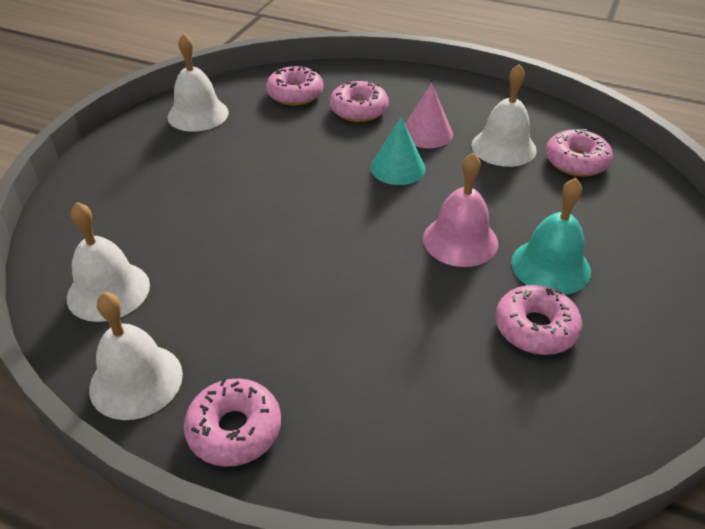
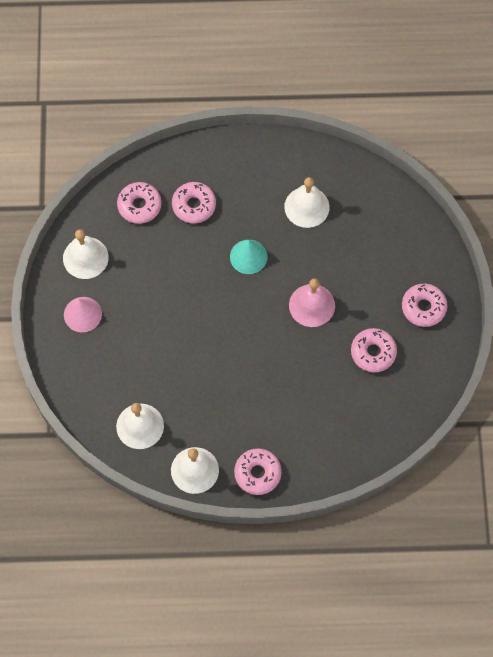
camera: 25 degrees left, 25 degrees up
(427, 133) = (251, 212): pink cone -> pink cone (82, 314)
(550, 266) = (368, 304): turquoise bell -> none
(576, 161) = (356, 203): pink donut -> pink donut (423, 307)

